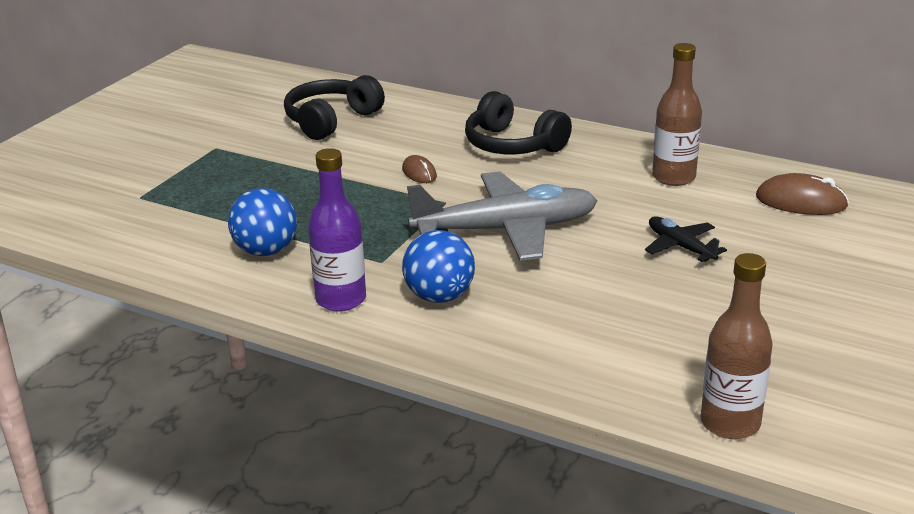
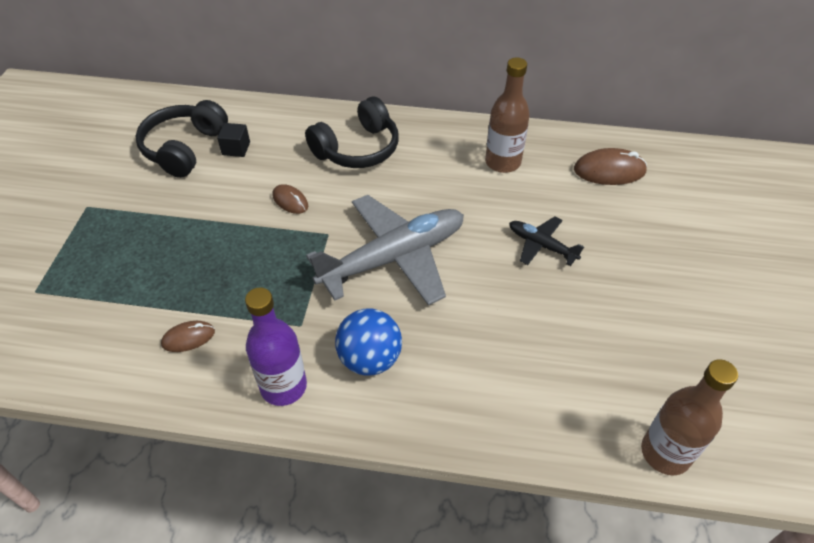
camera: 20 degrees left, 20 degrees up
(266, 251) = (188, 338): blue ball -> brown mouse
(383, 128) = (236, 148): none -> black cube
(513, 145) = (357, 148): black headphones -> black headphones turned 60 degrees counterclockwise

